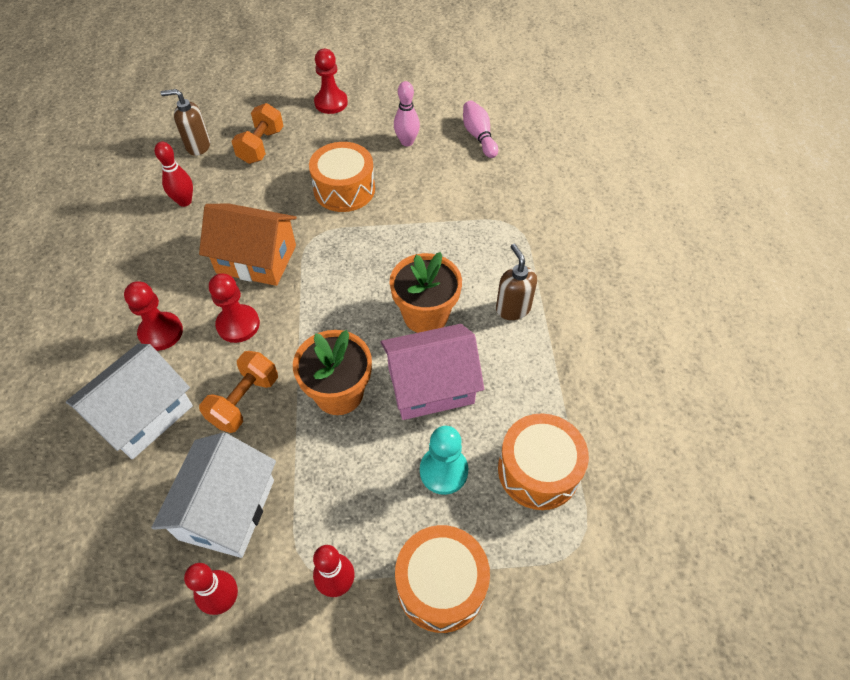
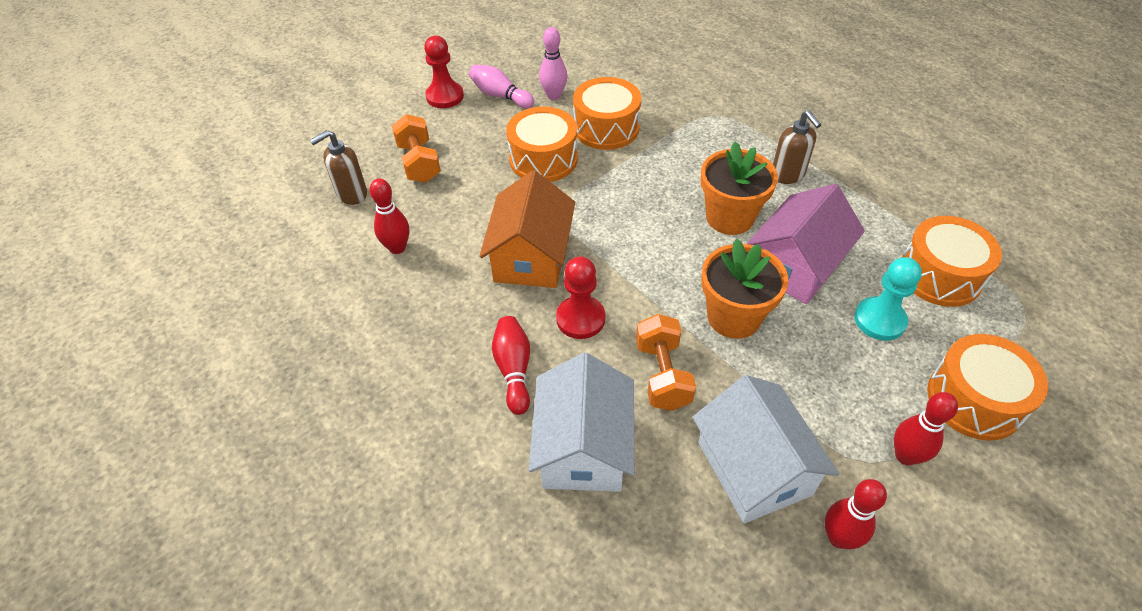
camera: 35 degrees left, 5 degrees down
(161, 332) = (514, 370): red pawn -> red bowling pin
(256, 259) = (531, 257): orange house -> orange house turned 60 degrees counterclockwise
(416, 189) = (606, 128): none -> orange drum
(479, 136) = (610, 64): pink bowling pin -> pink bowling pin (500, 96)
(512, 308) = (788, 175): brown soap dispenser -> brown soap dispenser turned 150 degrees counterclockwise

